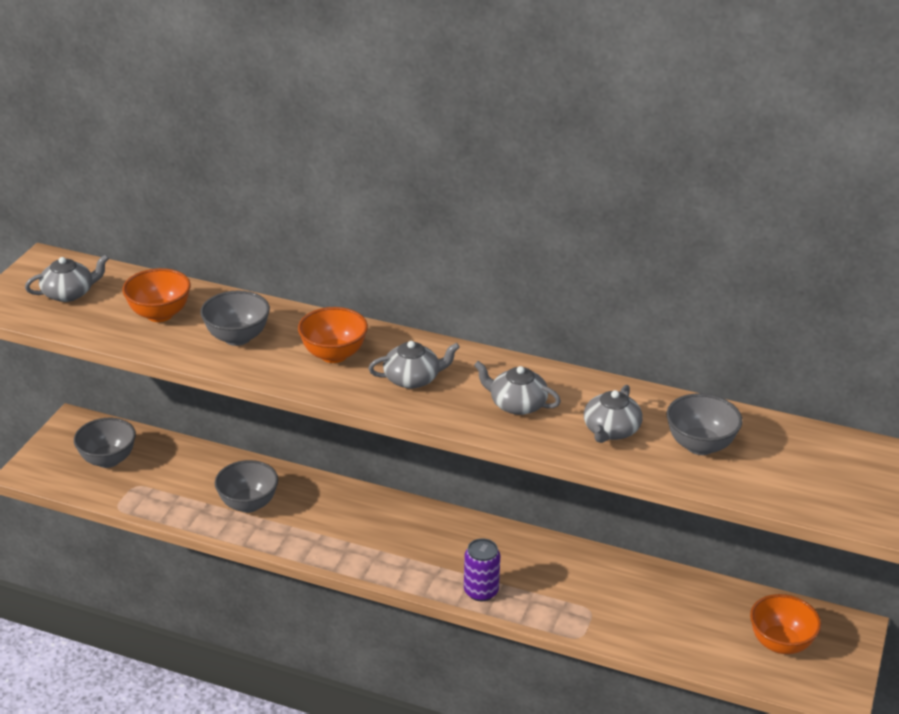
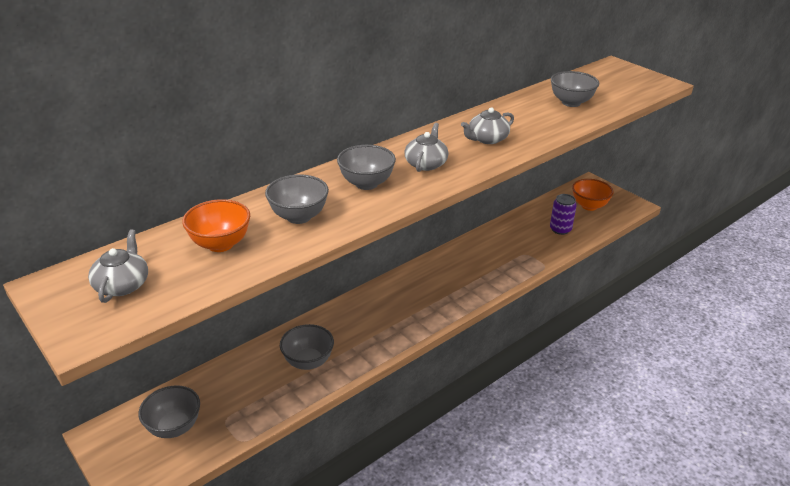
camera: 60 degrees left, 0 degrees up
(333, 355) = (366, 184): orange bowl -> grey bowl
(481, 591) = (481, 287): purple can -> purple can (560, 229)
(611, 430) = (537, 120): grey teapot -> none

